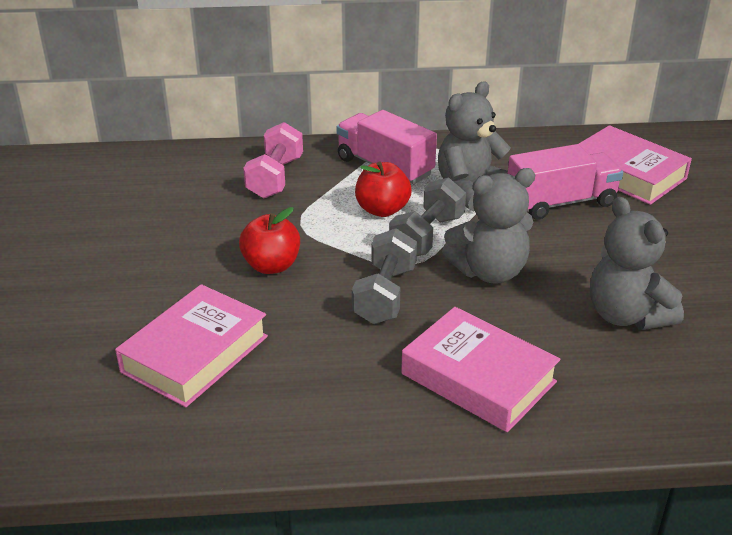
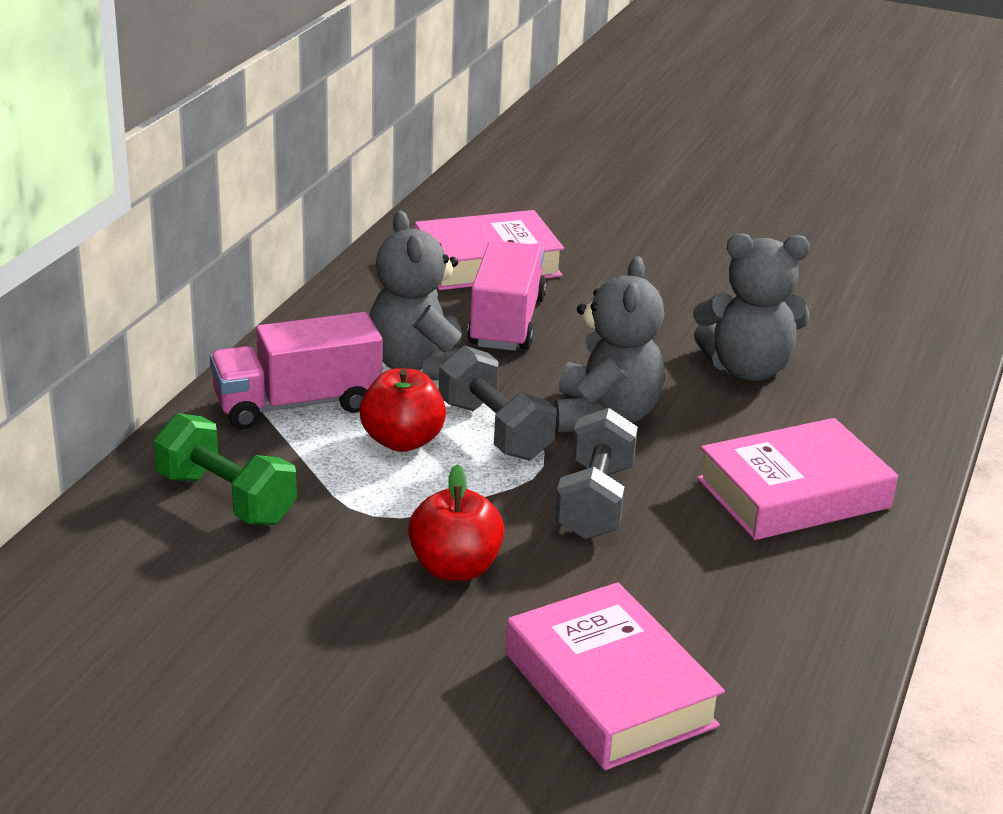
camera: 65 degrees left, 5 degrees down
(275, 178) = (226, 498): pink dumbbell -> green dumbbell
(384, 295) = (594, 501): grey dumbbell -> grey dumbbell turned 60 degrees clockwise

